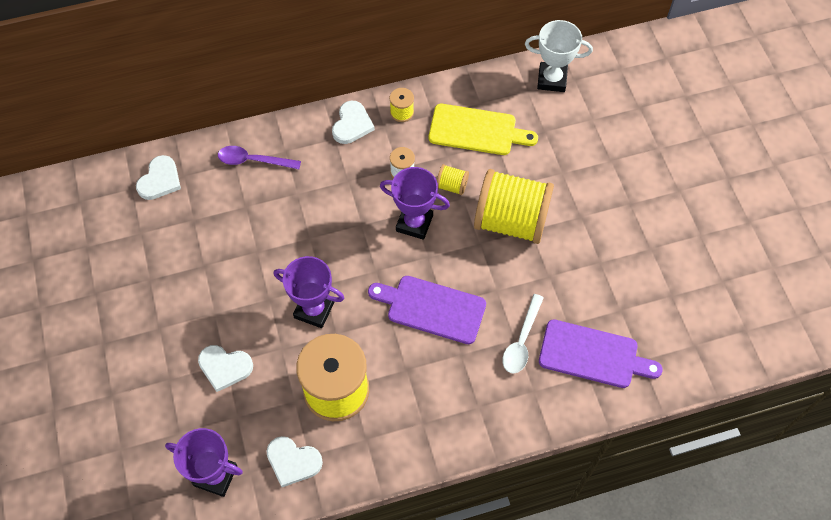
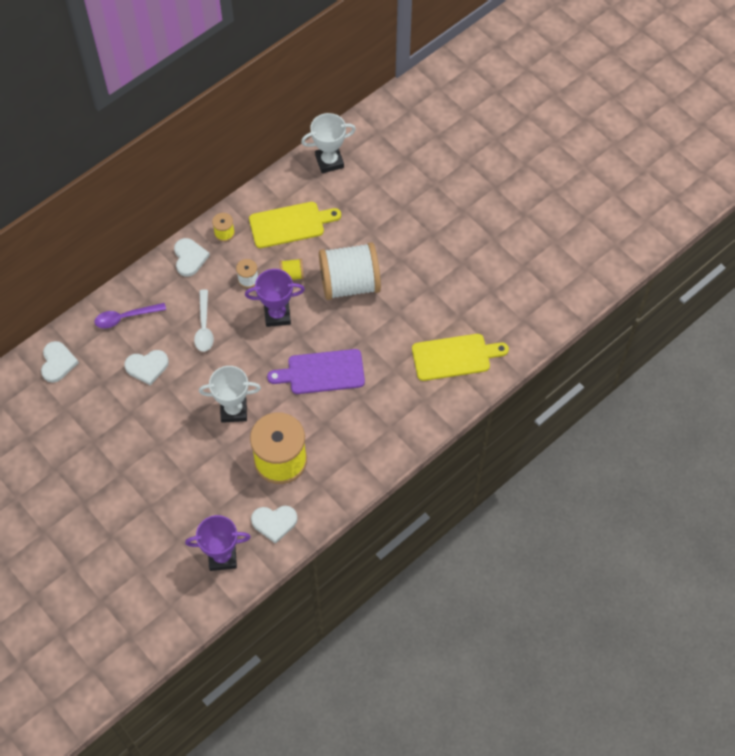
camera: 25 degrees left, 0 degrees up
(225, 367) = (187, 479): white heart -> white heart (147, 367)
(314, 310) = (233, 410): purple trophy -> white trophy
(511, 221) = (350, 283): yellow spool -> white spool
(522, 341) = (399, 368): white spoon -> white spoon (204, 326)
(593, 355) = (454, 357): purple cutting board -> yellow cutting board

